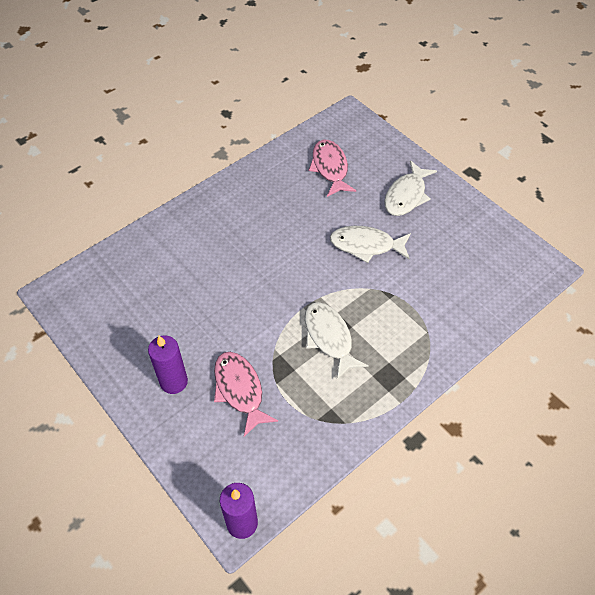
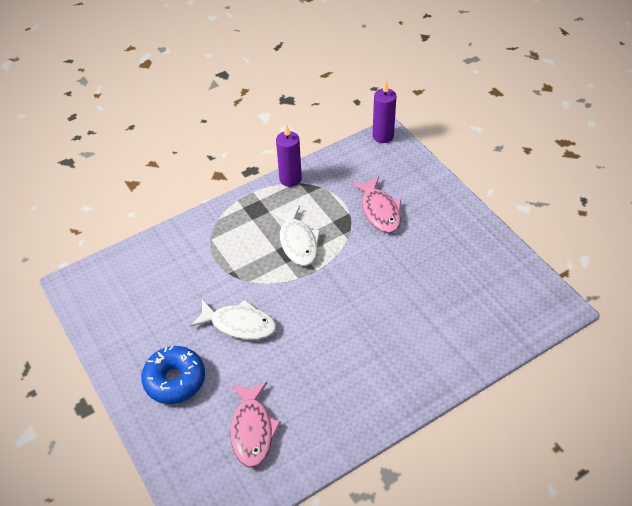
camera: 170 degrees left, 5 degrees down
(174, 382) = (435, 221): purple candle -> purple candle (290, 179)
(406, 195) = (175, 380): white fish -> blue donut

